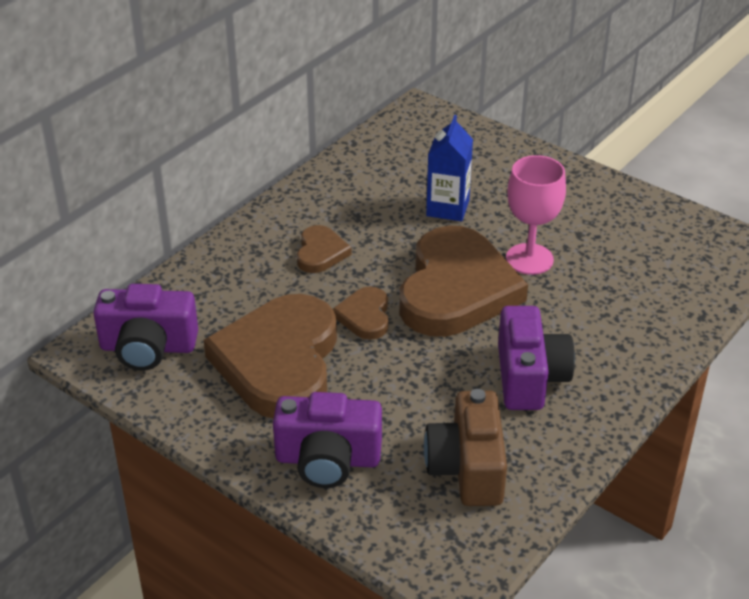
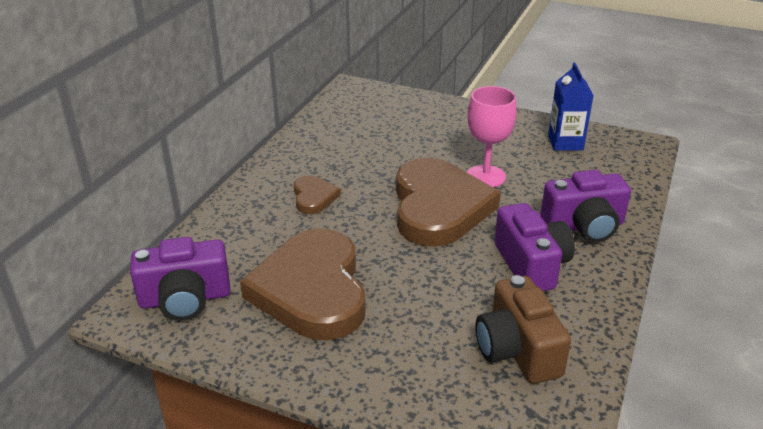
camera: 15 degrees left, 5 degrees down
(328, 459) = (390, 367): purple camera -> purple camera (584, 226)
(365, 316) = (372, 240): brown heart -> none
(447, 208) = (404, 150): blue carton -> blue carton (565, 143)

